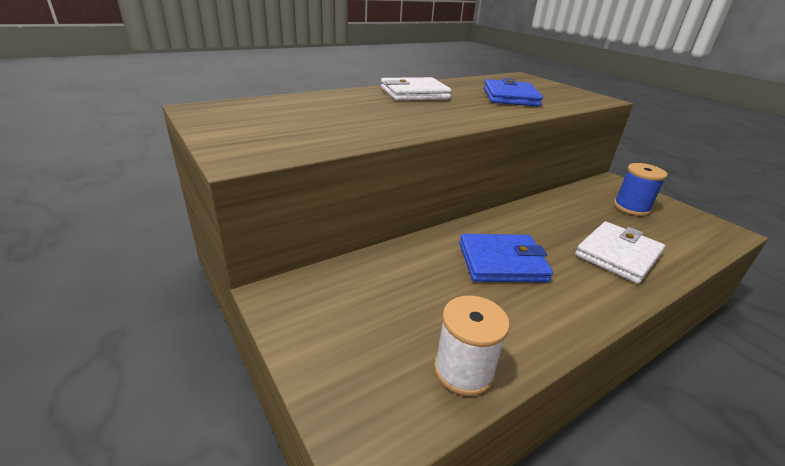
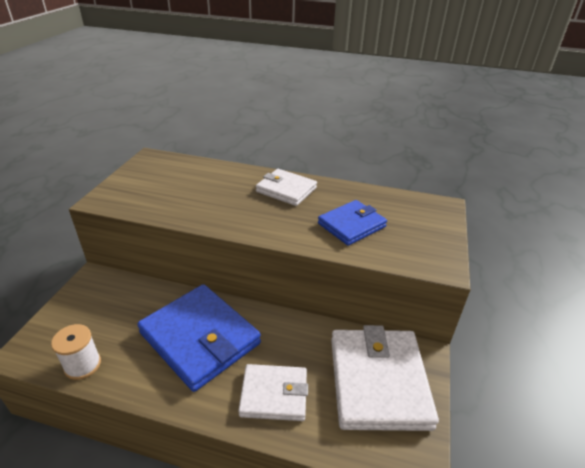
camera: 50 degrees right, 5 degrees up
(502, 262) = (200, 338): blue wallet -> blue wallet, size x1.69
(631, 207) = (378, 381): blue spool -> white wallet

